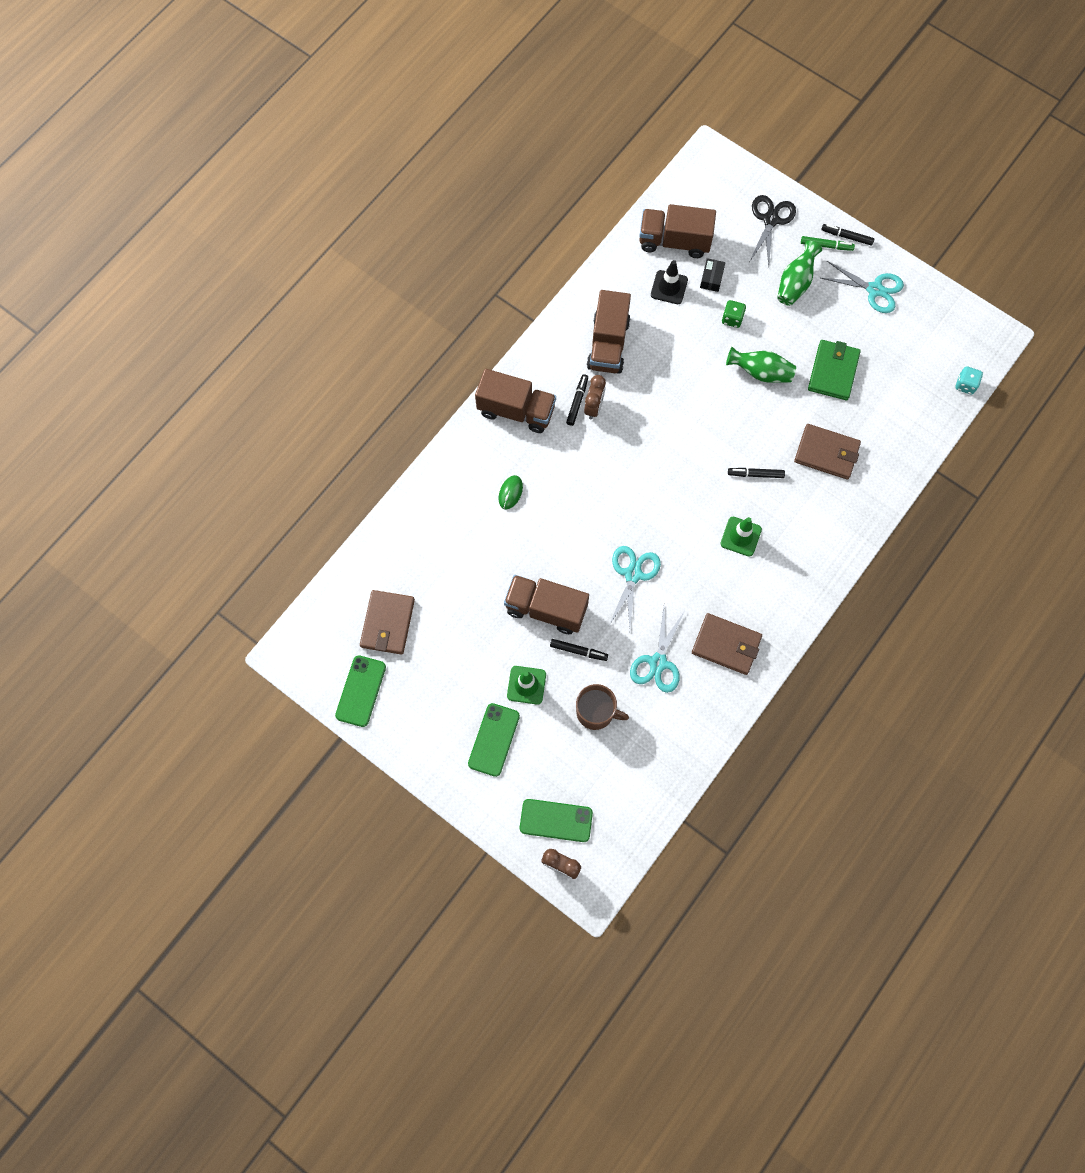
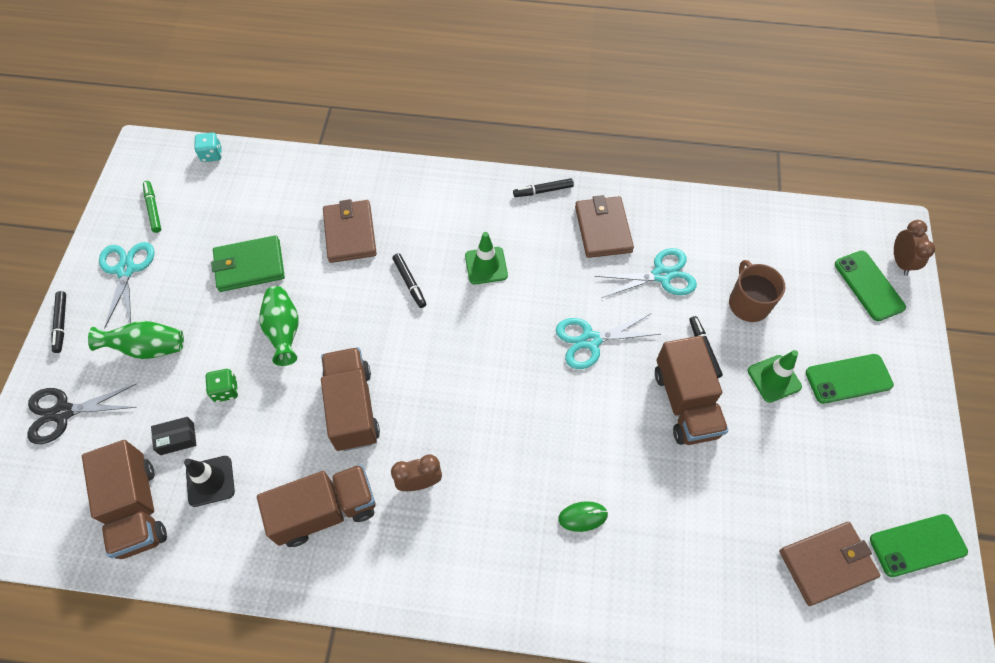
camera: 120 degrees left, 10 degrees down
(516, 410) = (474, 572): brown truck -> brown truck (352, 408)
(577, 401) = (423, 505): black marker -> black marker (543, 191)
(826, 246) = (82, 339): green marker -> green marker (153, 209)

